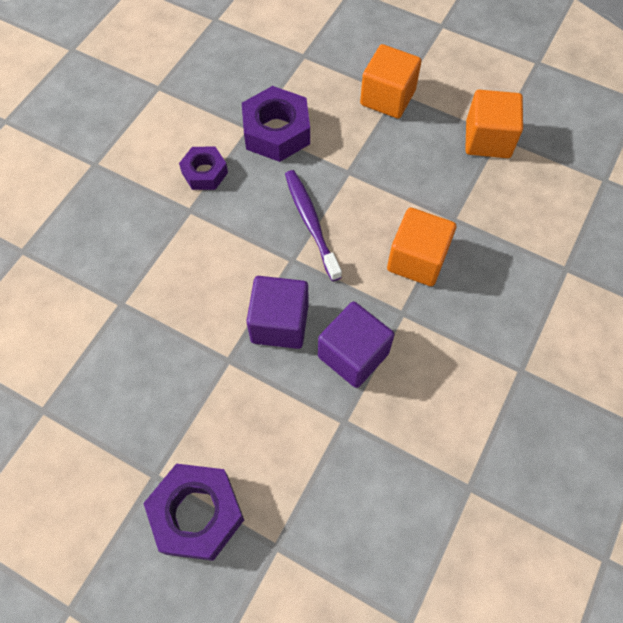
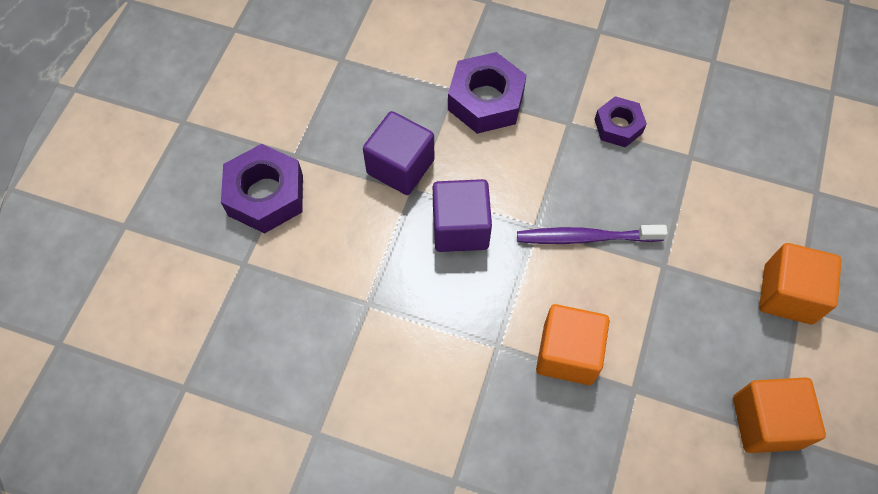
camera: 80 degrees right, 0 degrees up
(276, 132) = (694, 183): purple nut -> purple nut (486, 100)
(311, 223) = (585, 237): purple toothbrush -> purple toothbrush turned 150 degrees counterclockwise
(353, 355) = (439, 302): purple cube -> purple cube (400, 167)

